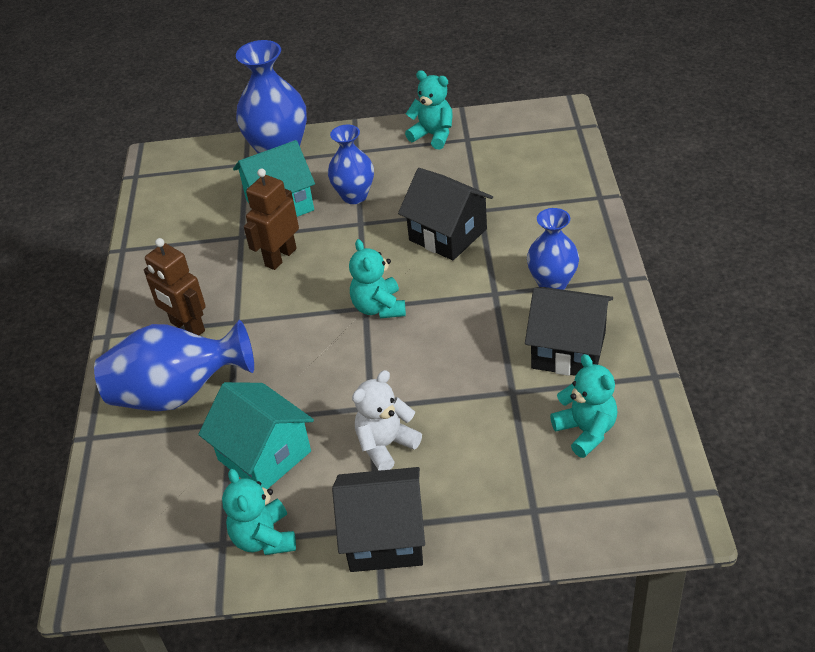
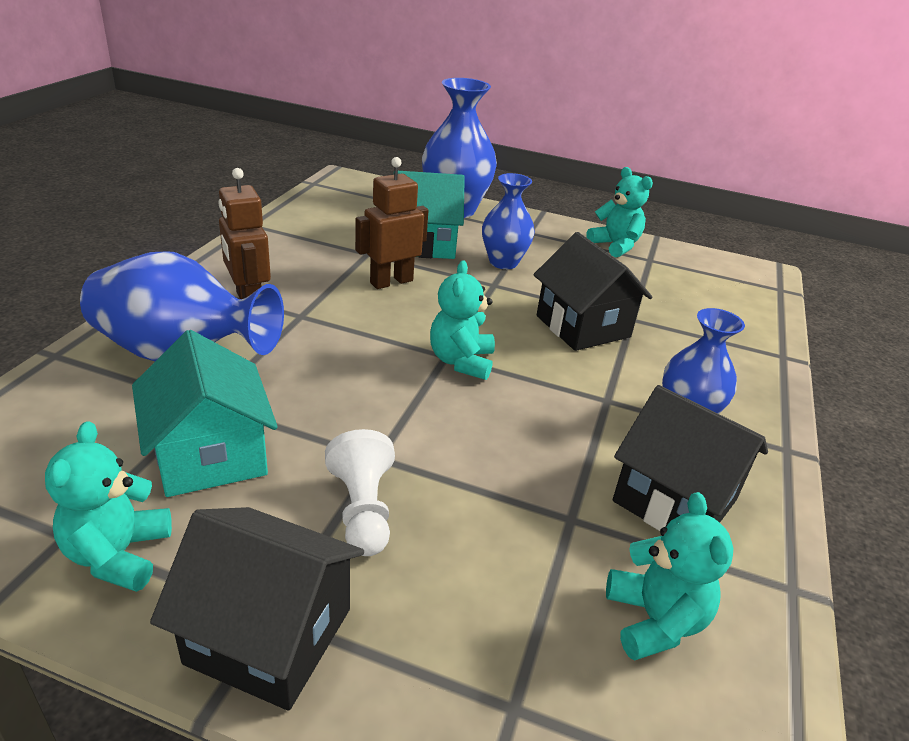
camera: 15 degrees right, 10 degrees down
(386, 445) = (362, 510): white teddy bear -> white pawn

